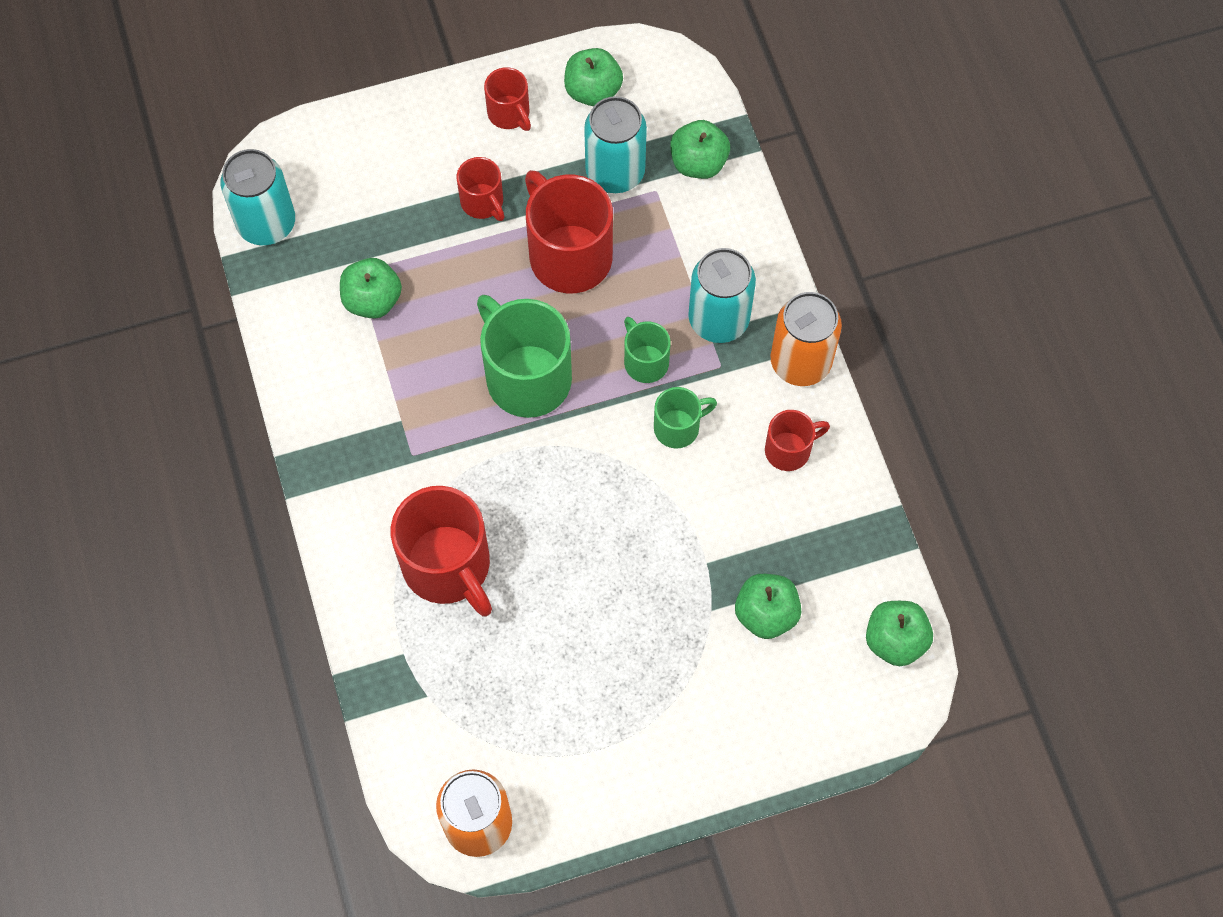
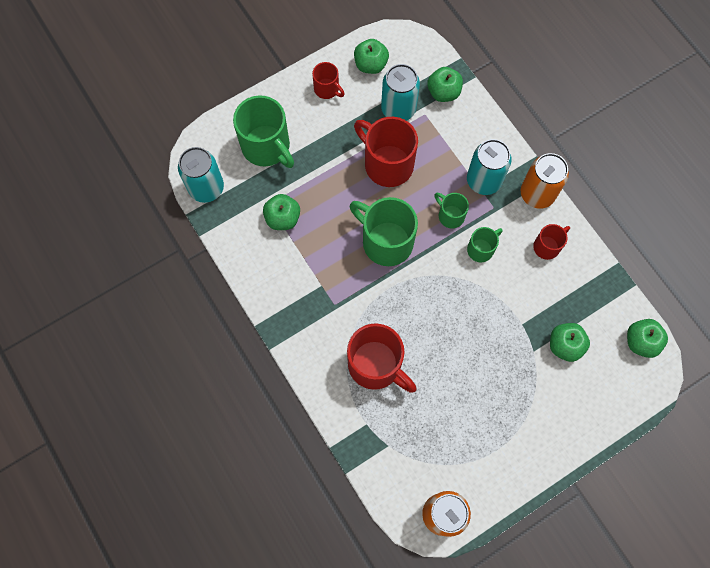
camera: 15 degrees left, 5 degrees up
(383, 183) = (267, 147): none -> green mug
(483, 203) = (328, 145): red mug -> none

